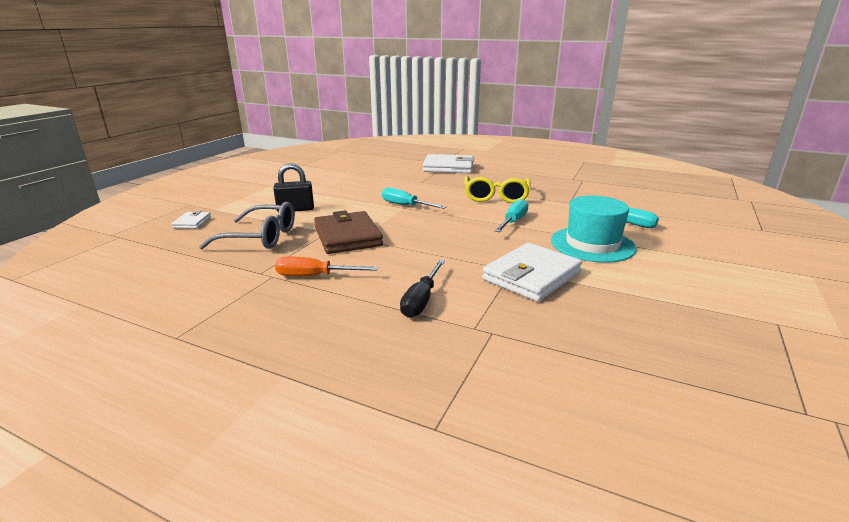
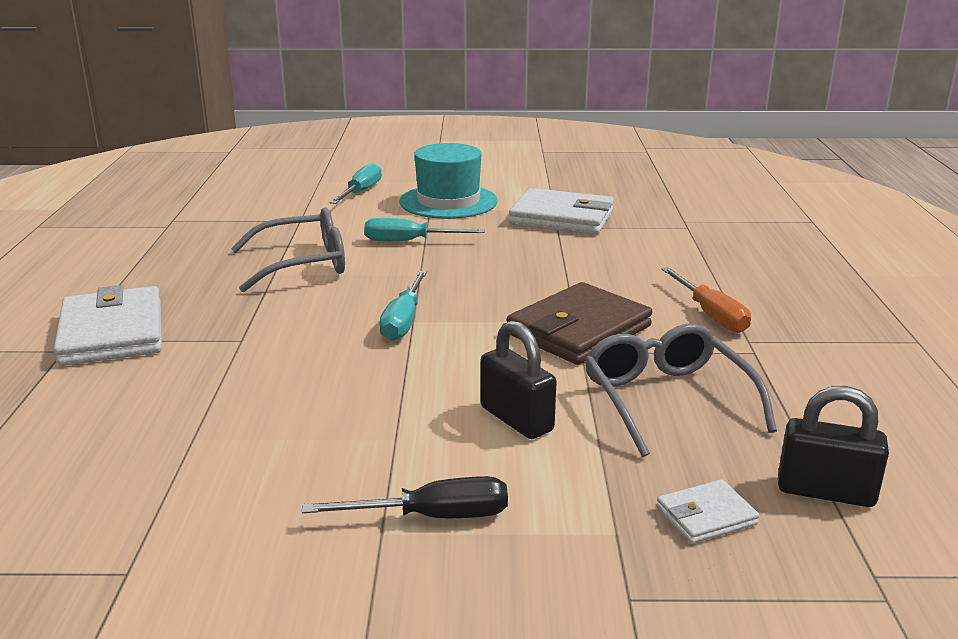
camera: 115 degrees left, 0 degrees up
(158, 245) = (825, 491): none -> black padlock
(421, 300) = (675, 252): black screwdriver -> black screwdriver (432, 517)
(496, 196) = (303, 264): yellow glasses -> grey glasses

